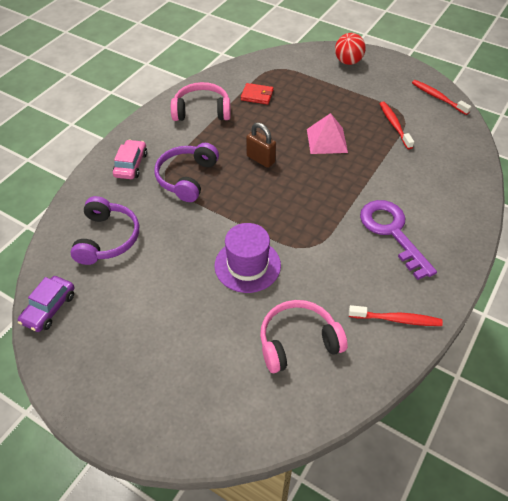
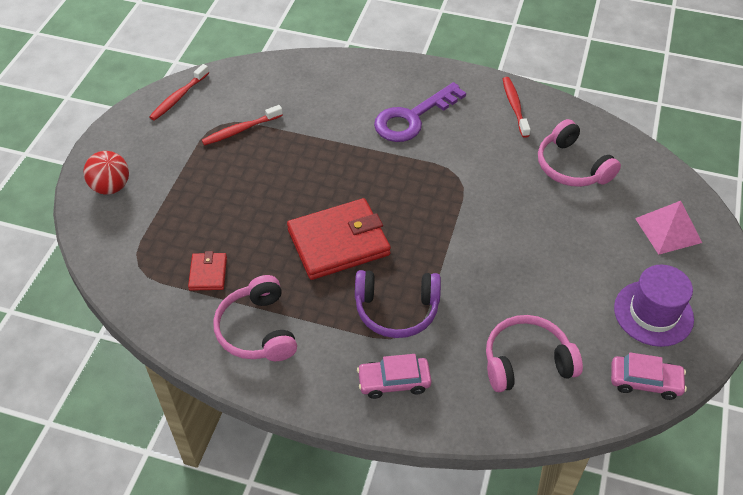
camera: 105 degrees left, 0 degrees up
(49, 308) = (645, 381): purple car -> pink car
(107, 238) = (527, 362): purple headphones -> pink headphones
(247, 265) = (504, 220): purple hat -> purple hat (653, 313)
(260, 159) = (338, 242): brown padlock -> red wallet
(327, 140) = (285, 186): pink pyramid -> pink pyramid (668, 230)

